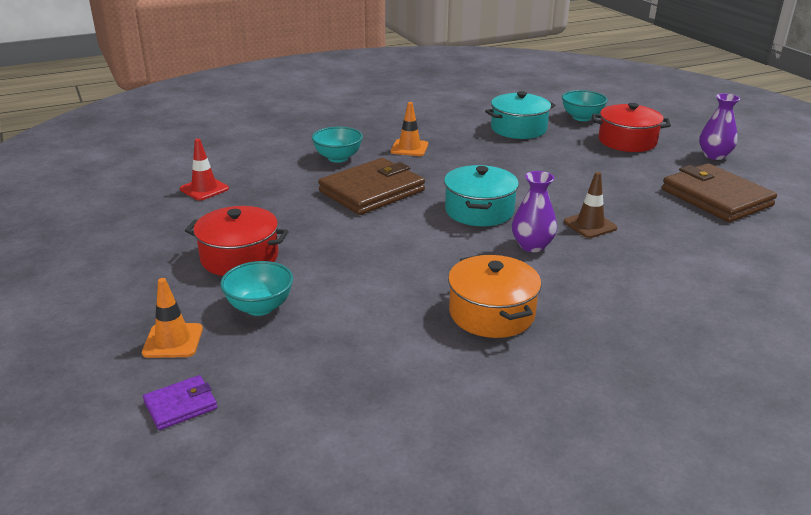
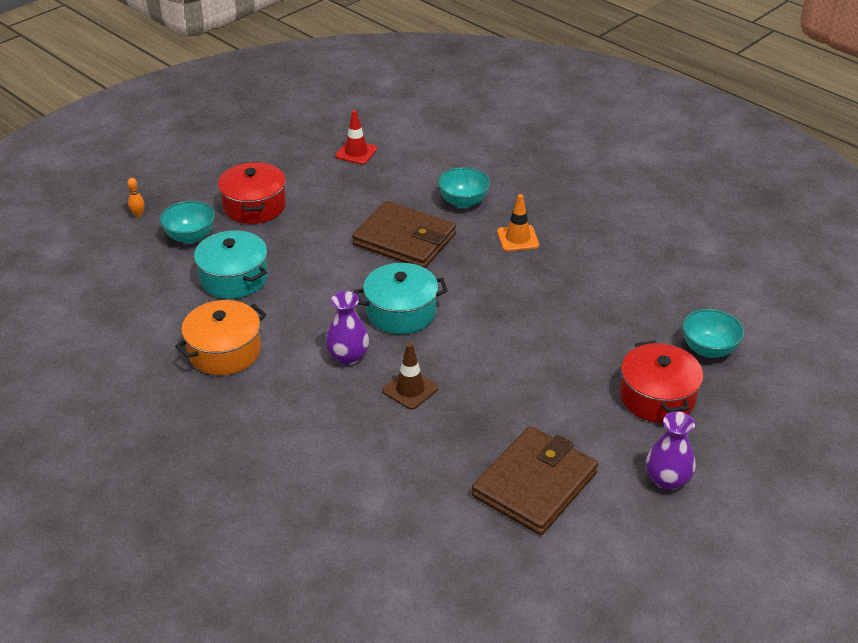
camera: 70 degrees right, 10 degrees up
(173, 341) = (138, 214): orange traffic cone -> orange bowling pin
(181, 405) = (74, 241): purple wallet -> none
(518, 129) = (629, 303): turquoise pot -> turquoise pot (234, 278)

